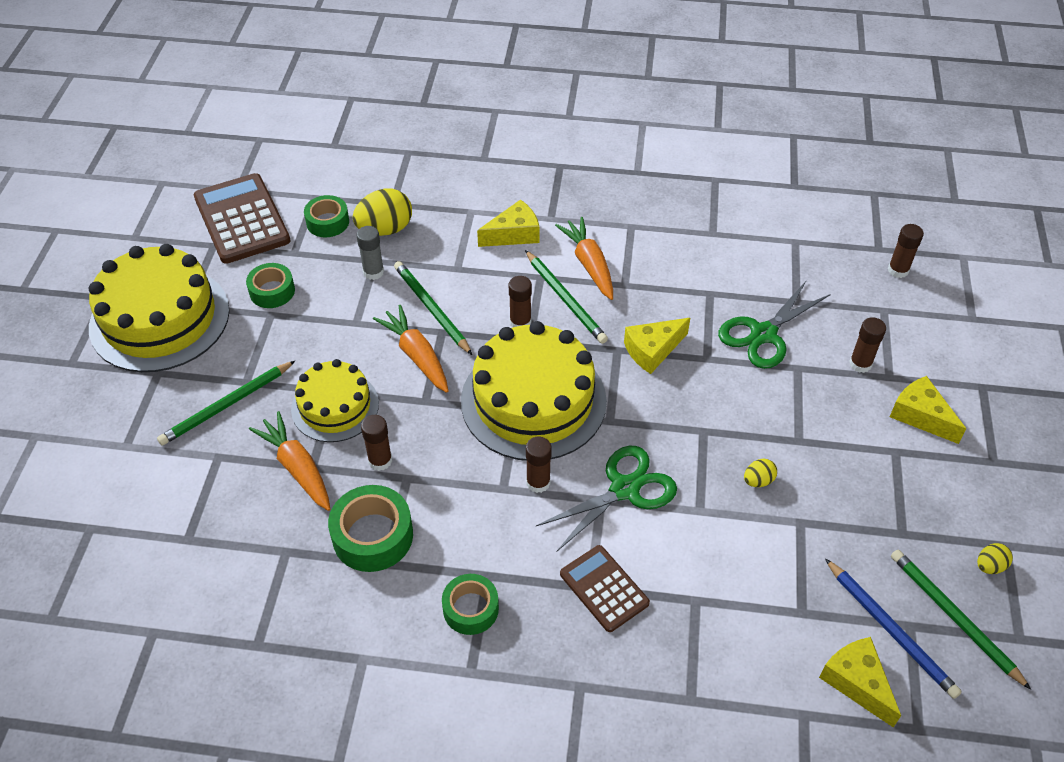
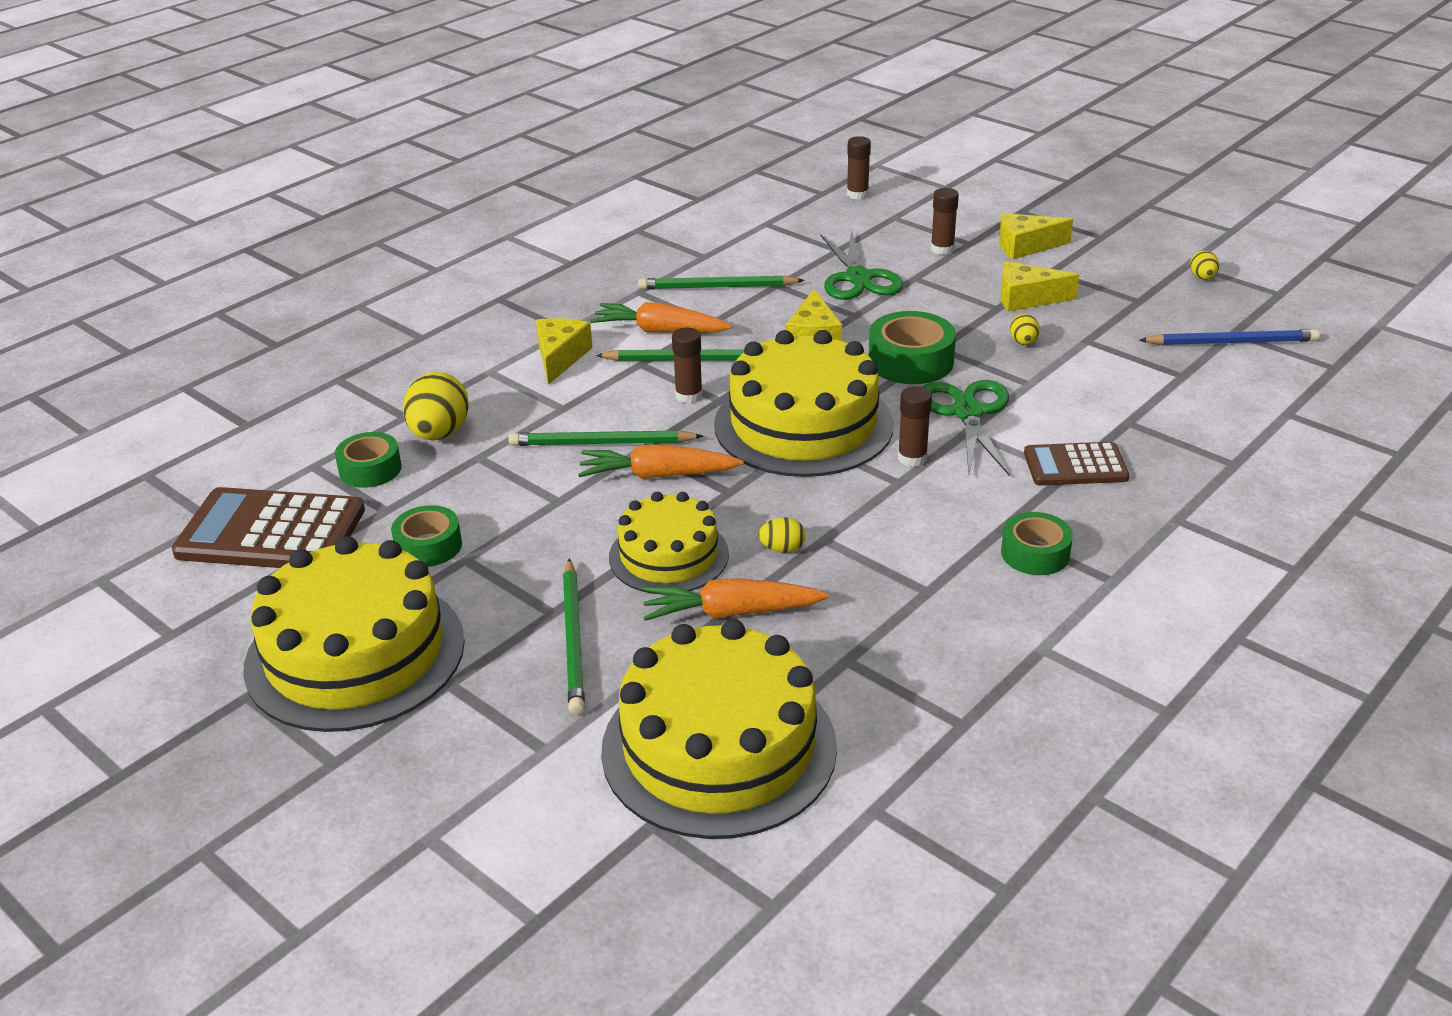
camera: 55 degrees left, 15 degrees down
(168, 526) = (719, 747): none -> yellow cake
(373, 272) = (495, 463): grey glue stick -> none
(373, 536) = (883, 588): green tape -> green tape (910, 361)
(380, 461) = (782, 549): brown glue stick -> yellow egg
(856, 682) = (1272, 377): yellow cheese -> yellow cheese (1027, 298)
(954, 617) = (1240, 311): green pencil -> green pencil (717, 287)

